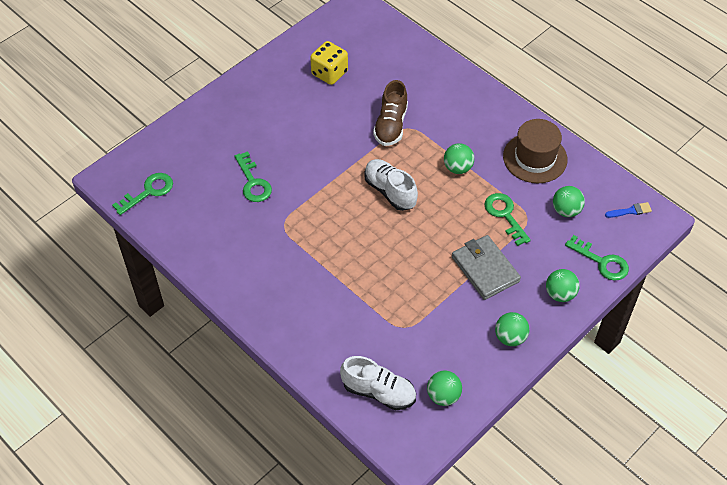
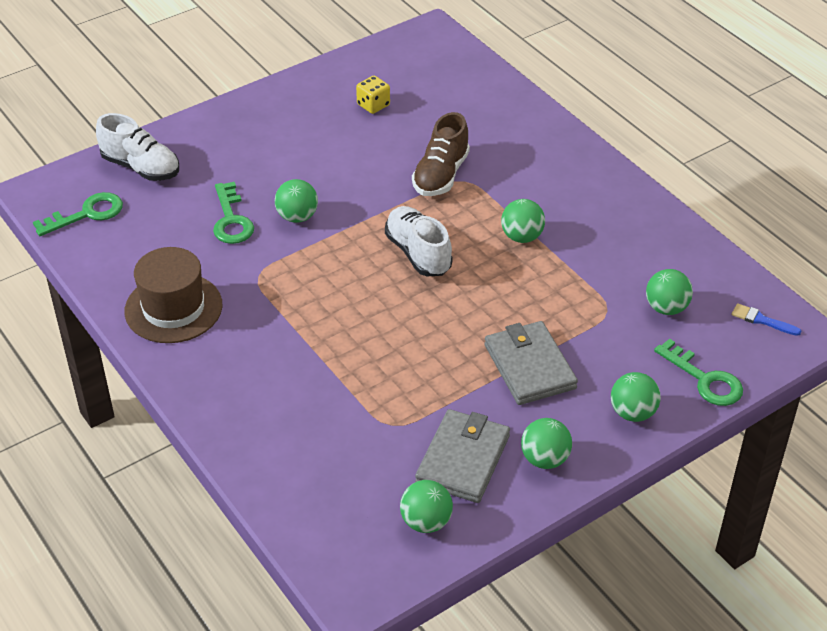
camera: 10 degrees right, 10 degrees down
(299, 173) = (297, 217): none -> green ball
(329, 73) = (373, 105): yellow dice -> yellow dice, size x0.65
(379, 392) = (333, 503): white shoe -> white shoe (141, 167)
(456, 346) = (462, 459): none -> grey wallet
(505, 215) = (575, 303): green key -> none
(535, 158) = (635, 238): brown hat -> brown hat (173, 308)
(630, 211) = (762, 320): blue brush -> blue brush turned 150 degrees counterclockwise

